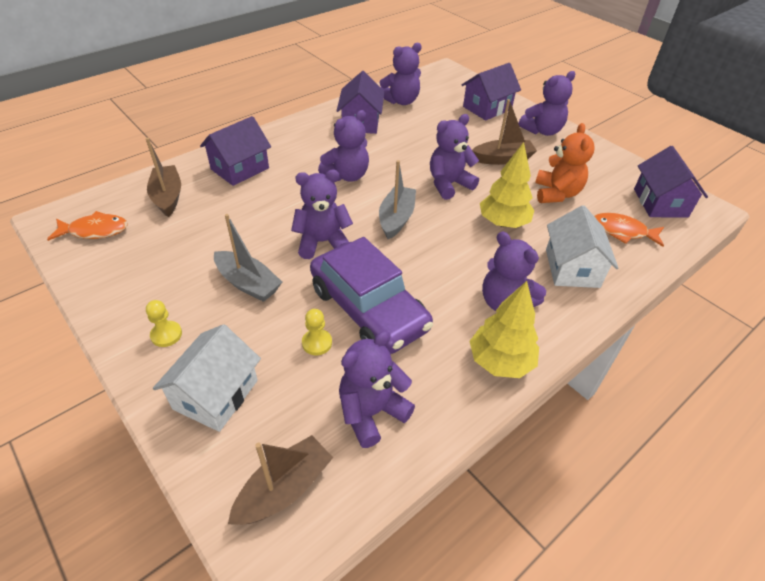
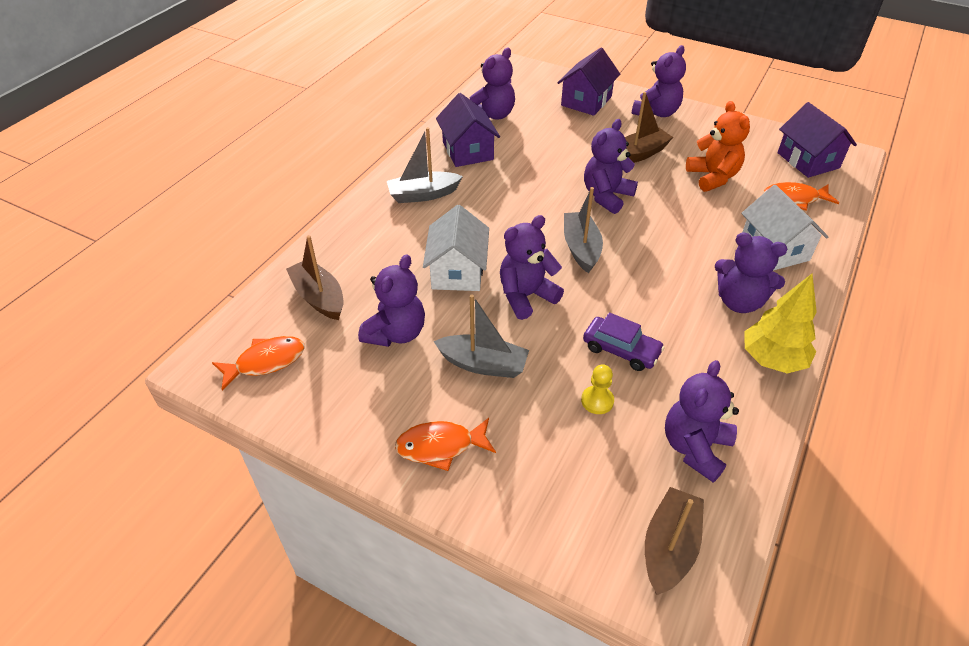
camera: 20 degrees left, 0 degrees up
(166, 335) = (440, 446): yellow pawn -> orange fish
(216, 394) = (538, 486): white house -> white house (457, 271)
(240, 169) = (375, 241): purple house -> none
(301, 145) = (423, 195): none -> grey boat
(347, 175) = (497, 216): purple teddy bear -> purple teddy bear (396, 333)
(369, 308) = (621, 350): purple car -> purple car, size x0.52
(503, 223) = (684, 222): yellow tree -> none

